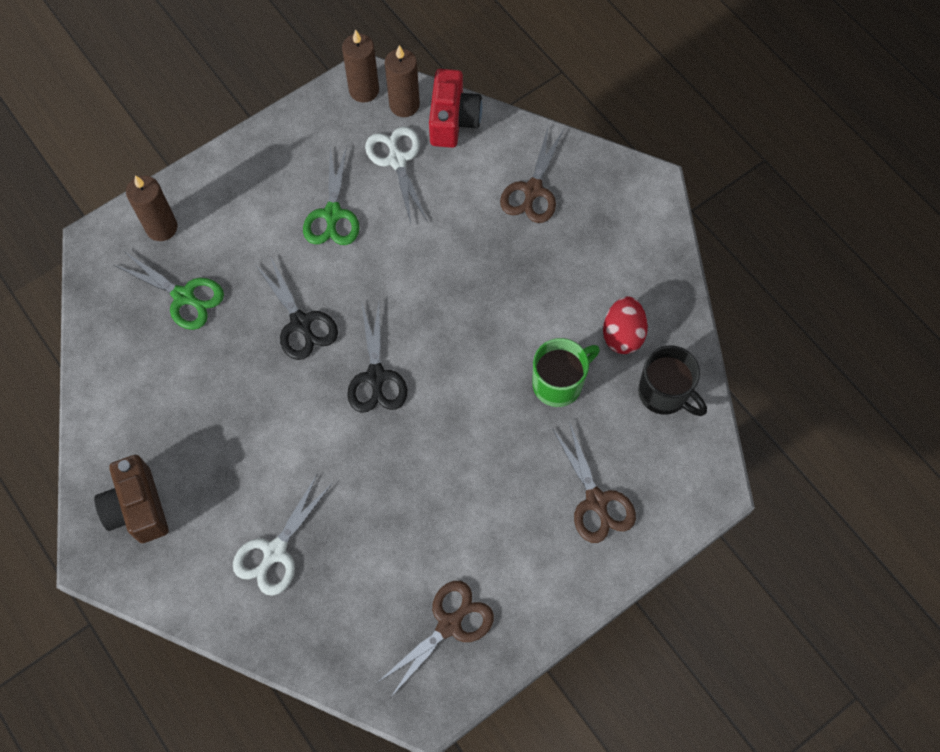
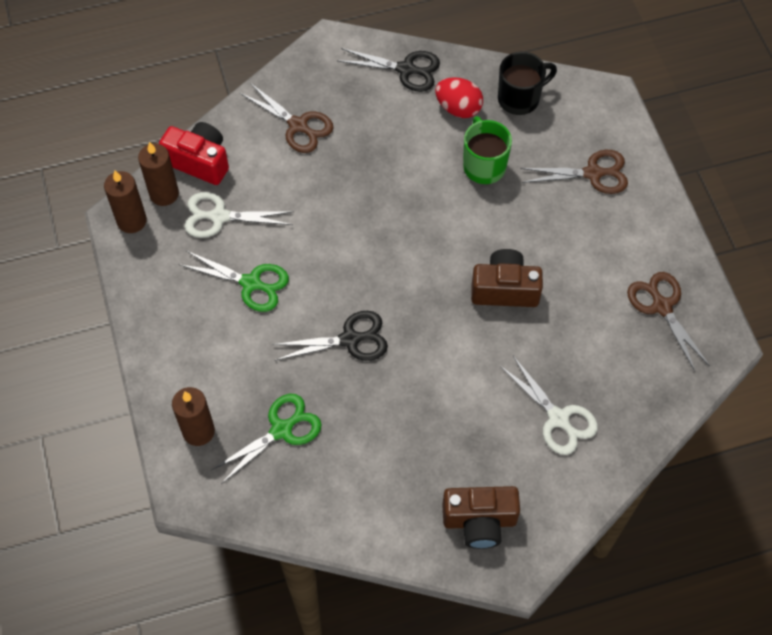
camera: 70 degrees left, 5 degrees down
(376, 376) = (425, 295): black scissors -> black scissors (406, 69)
(411, 452) = (504, 289): none -> brown camera

